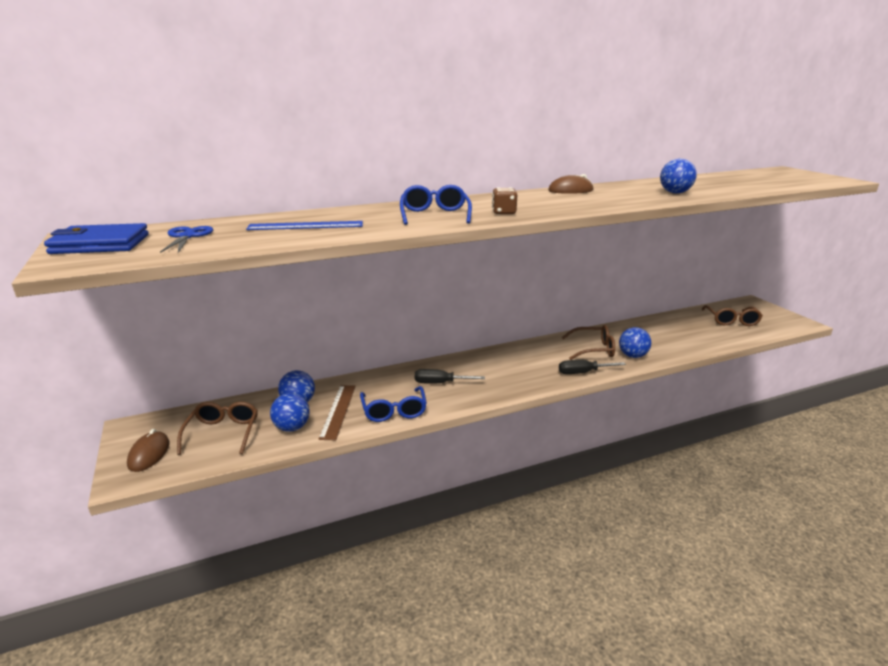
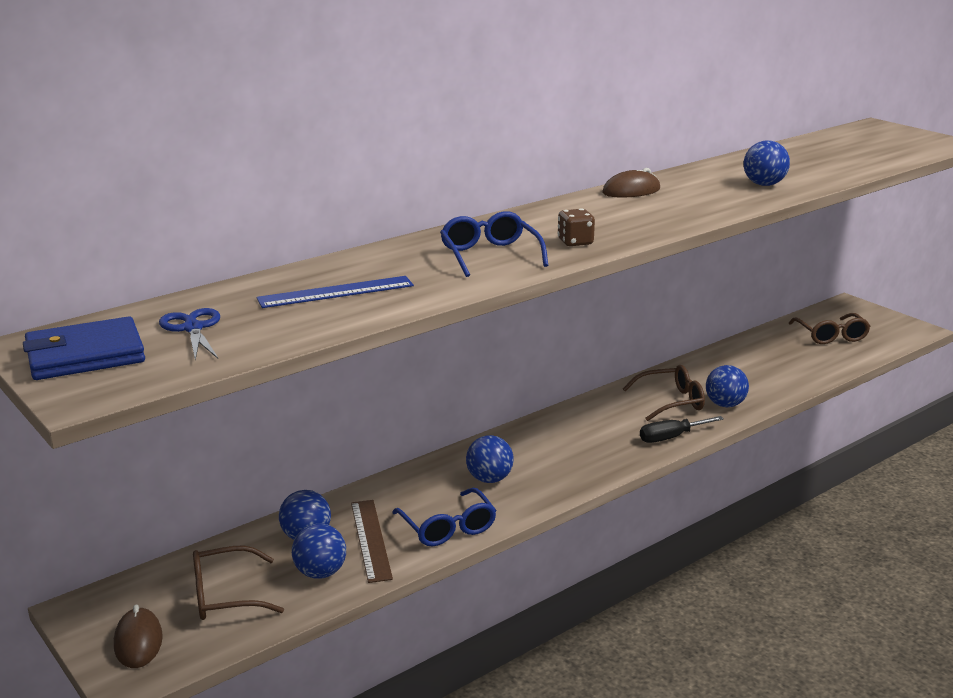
camera: 15 degrees left, 0 degrees up
(222, 433) = (225, 595): brown glasses -> brown glasses turned 90 degrees counterclockwise
(440, 383) = (489, 479): black screwdriver -> blue ball

